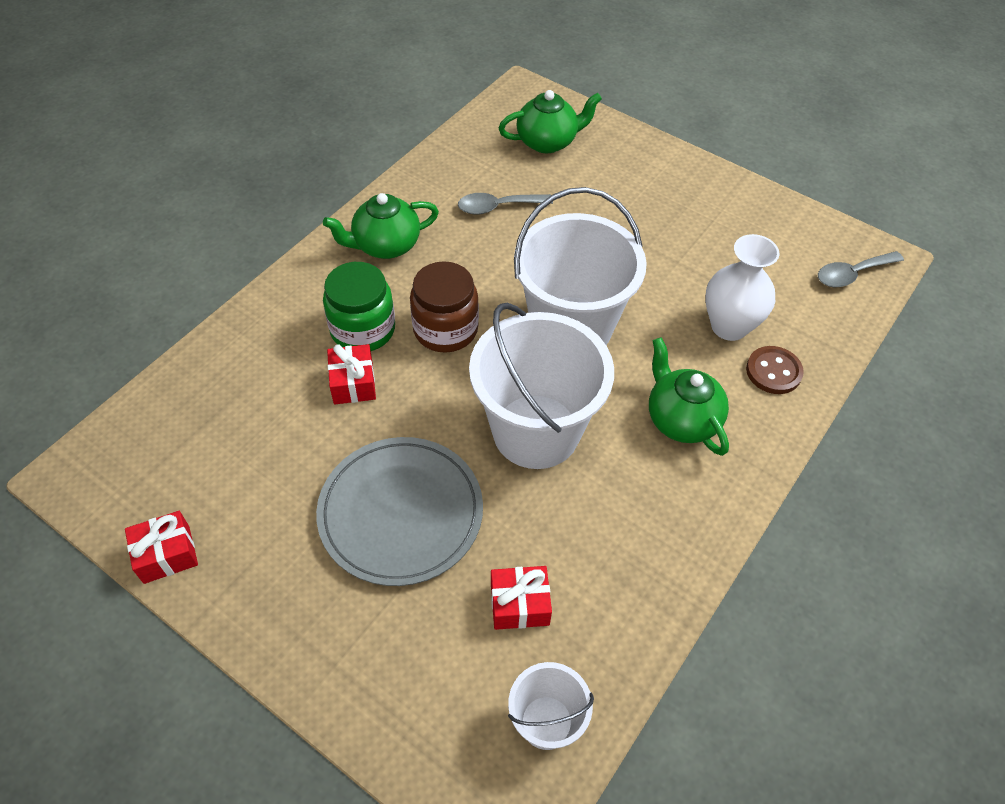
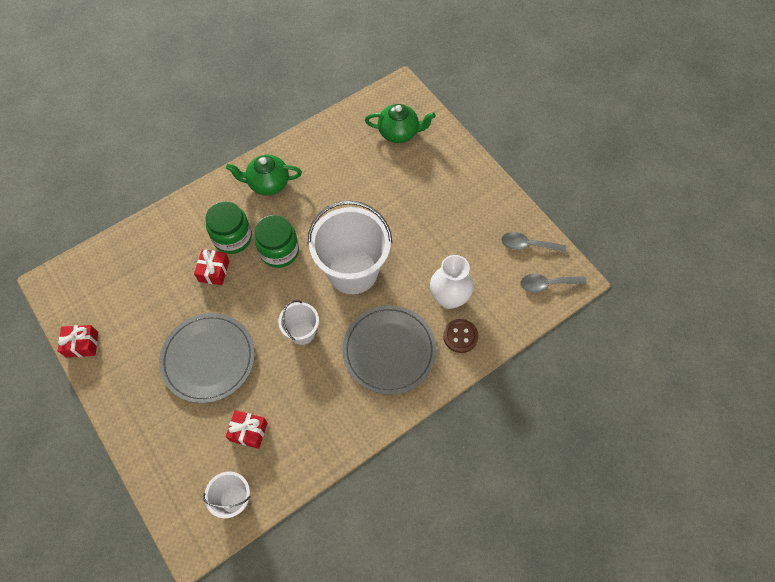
camera: 20 degrees right, 10 degrees up
(445, 329) = (279, 251): brown jar -> green jar
(497, 207) = (346, 174): grey spoon -> grey spoon (527, 245)
(536, 431) = (302, 332): white bucket -> white bucket, size x0.50
(681, 419) = (389, 350): green teapot -> grey plate

